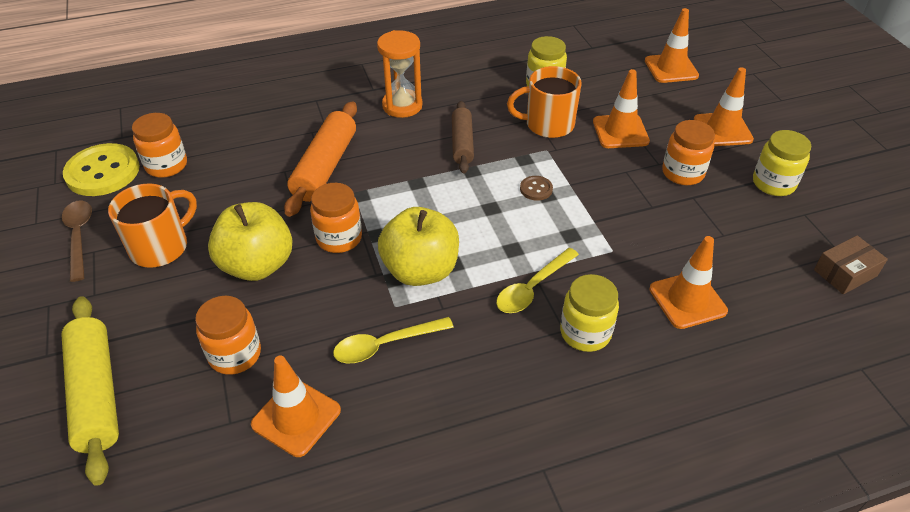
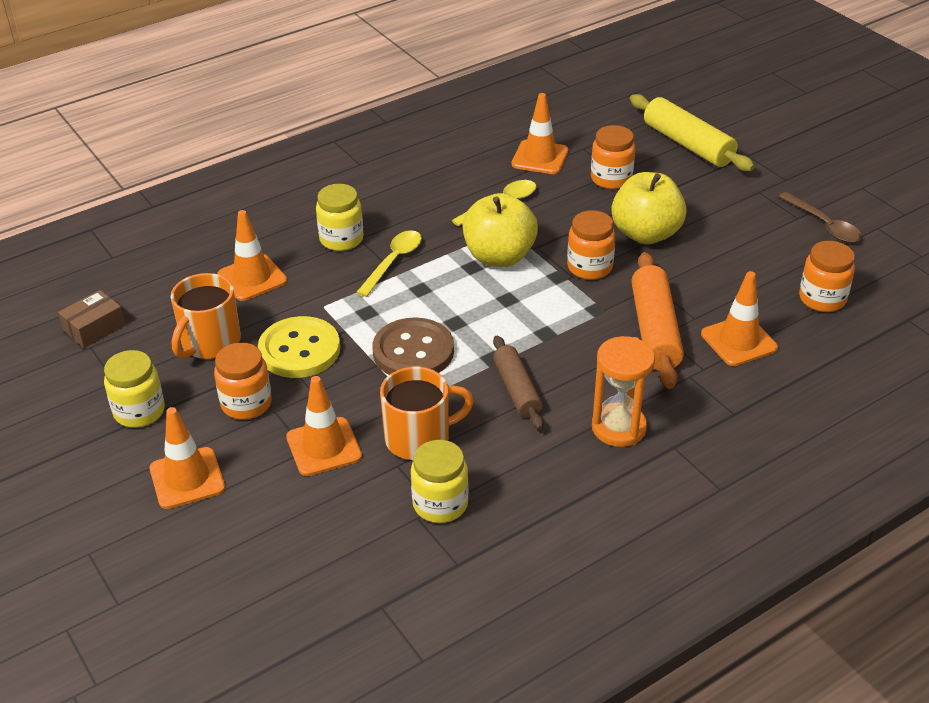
camera: 165 degrees right, 5 degrees down
(103, 172) = (877, 280): yellow button -> yellow button (299, 350)
(161, 247) = (743, 231): orange mug -> orange mug (210, 343)
(536, 189) = (413, 351): brown button -> brown button, size x2.21
(671, 68) = (250, 583): orange traffic cone -> orange traffic cone (738, 341)

